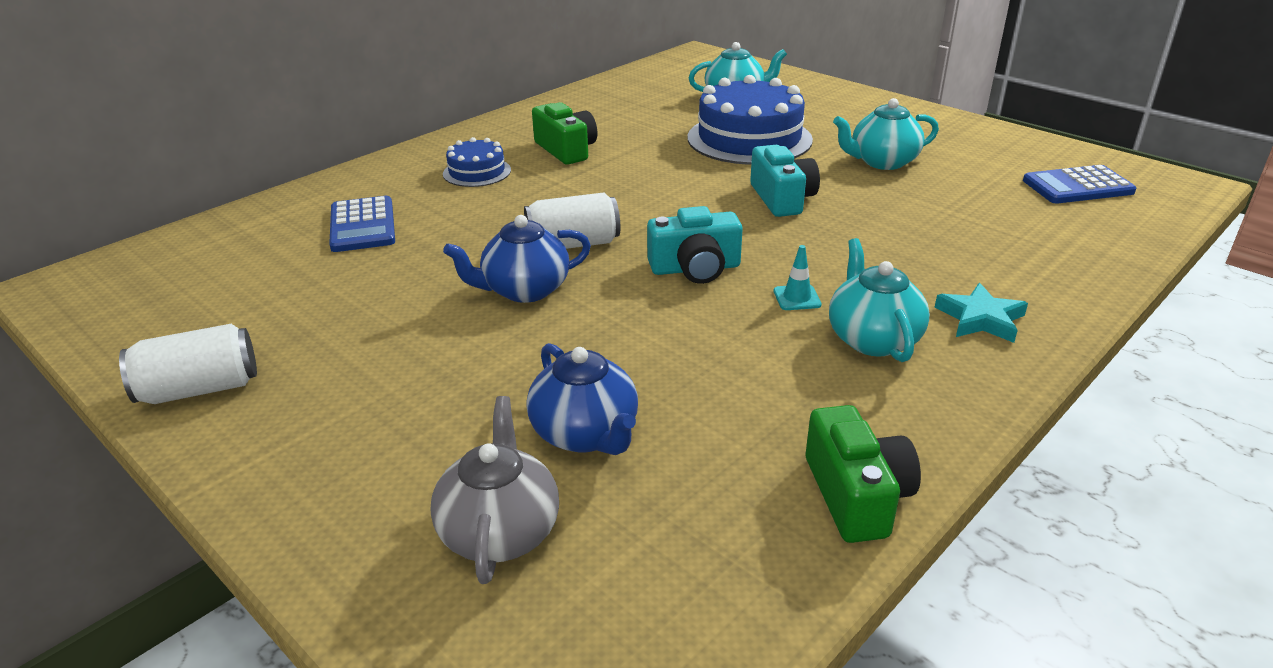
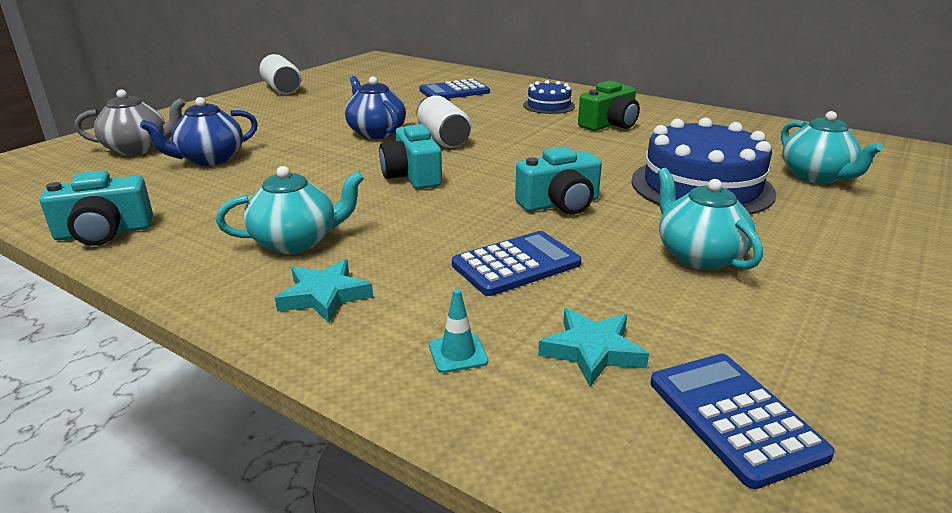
camera: 80 degrees right, 5 degrees down
(797, 298) = (366, 212): turquoise traffic cone -> turquoise traffic cone (458, 353)
(856, 495) = (104, 232): green camera -> turquoise camera
(906, 229) = (516, 264): none -> blue calculator
(1025, 215) = (592, 351): none -> turquoise star

